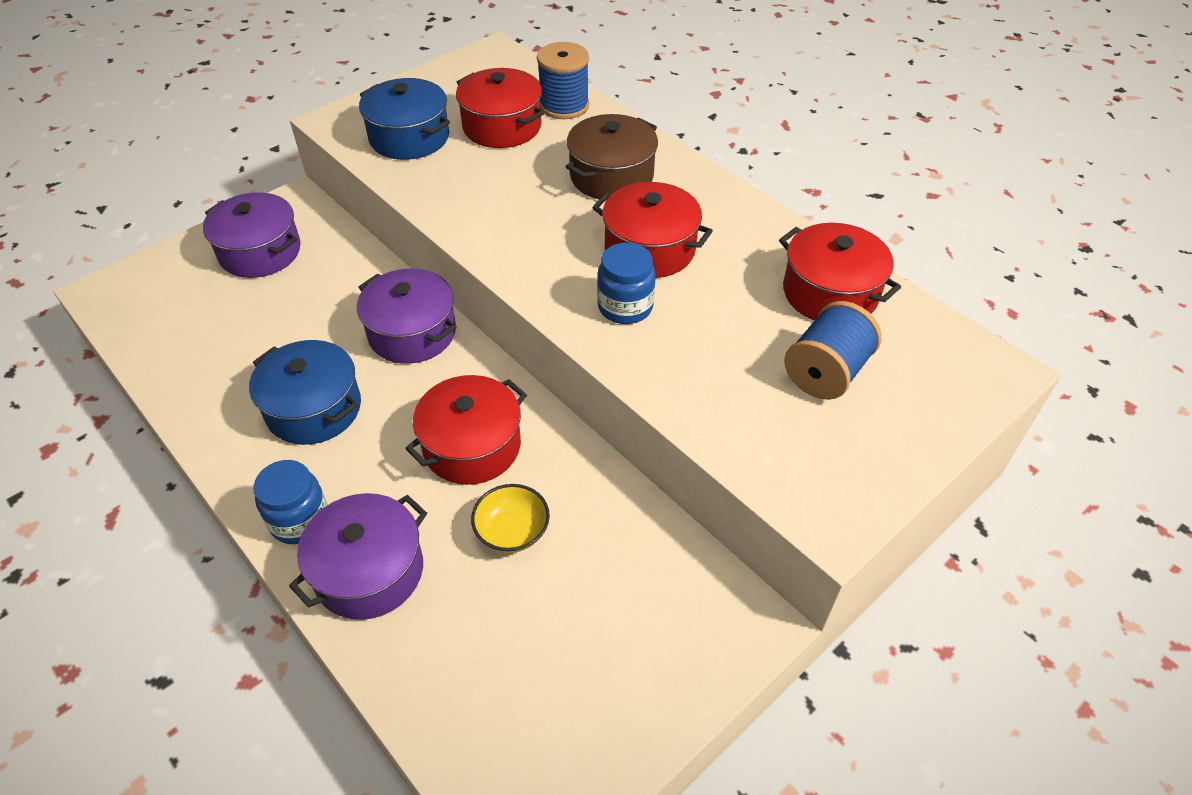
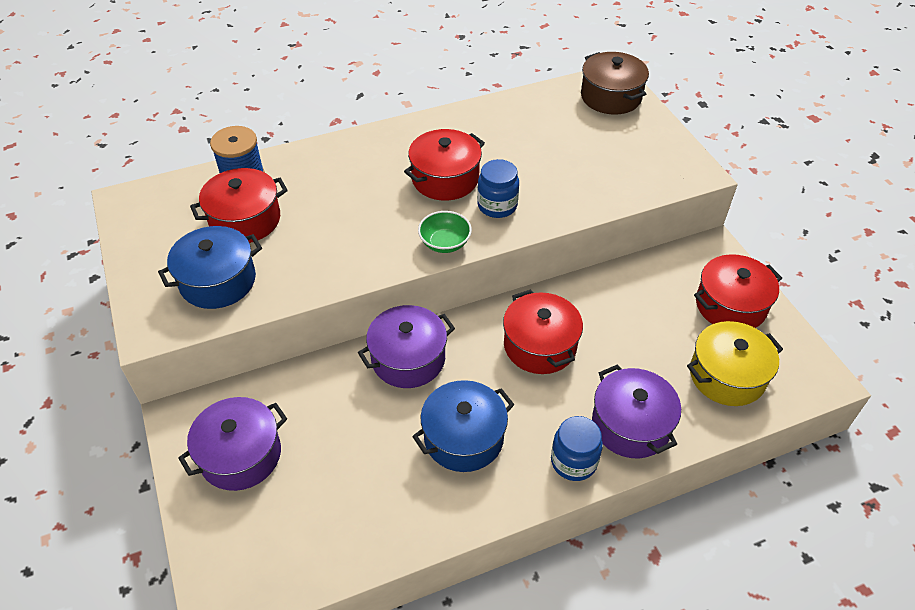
camera: 70 degrees left, 0 degrees up
(489, 681) = (727, 375): none -> yellow pot
(512, 531) = (620, 340): yellow bowl -> none
(534, 277) = (445, 243): none -> green bowl
(611, 176) = (353, 175): brown pot -> brown pot (611, 97)
(826, 372) = (591, 139): blue spool -> none
(830, 293) = (526, 115): red pot -> red pot (730, 305)

